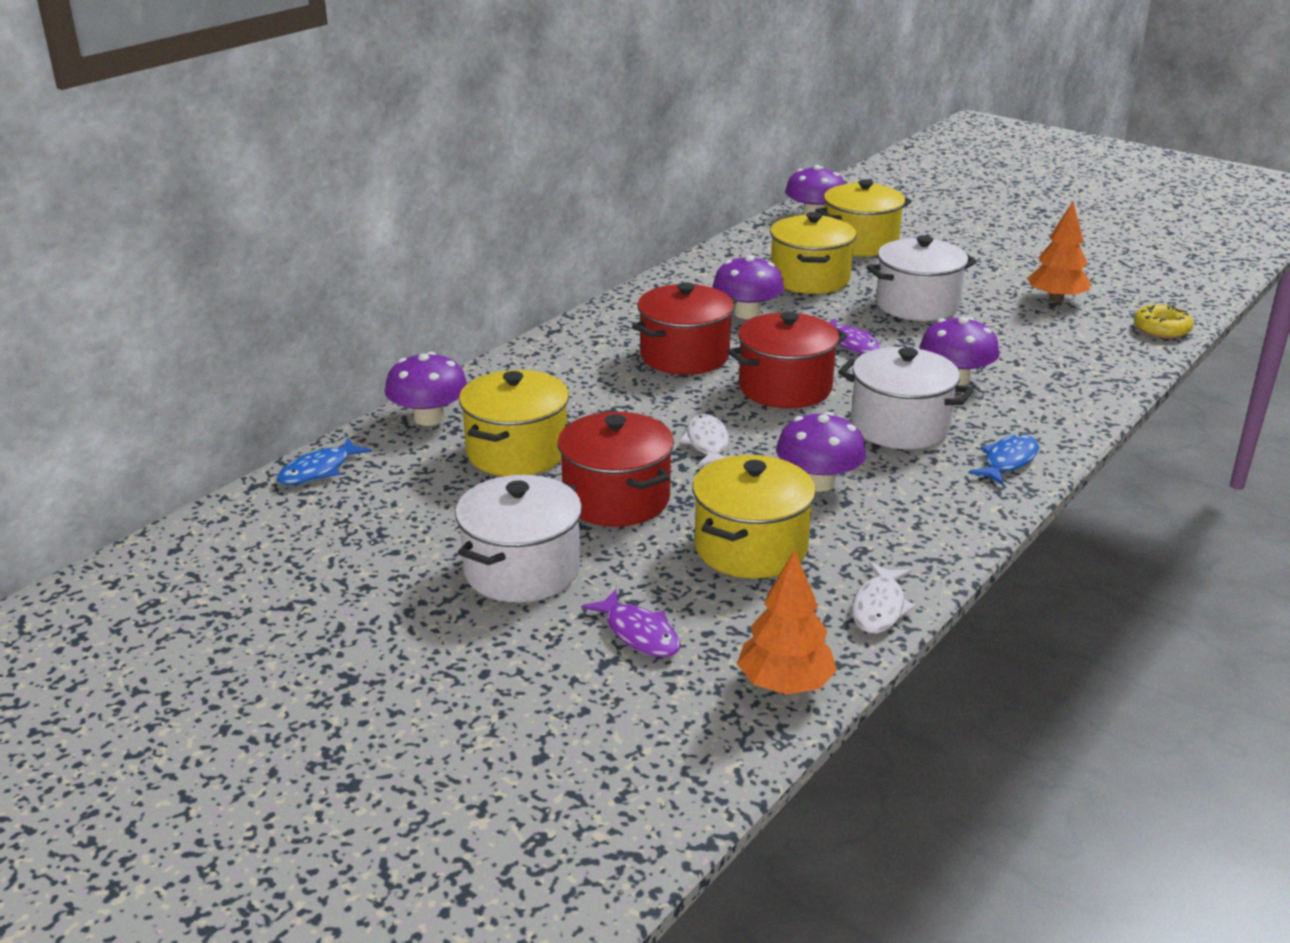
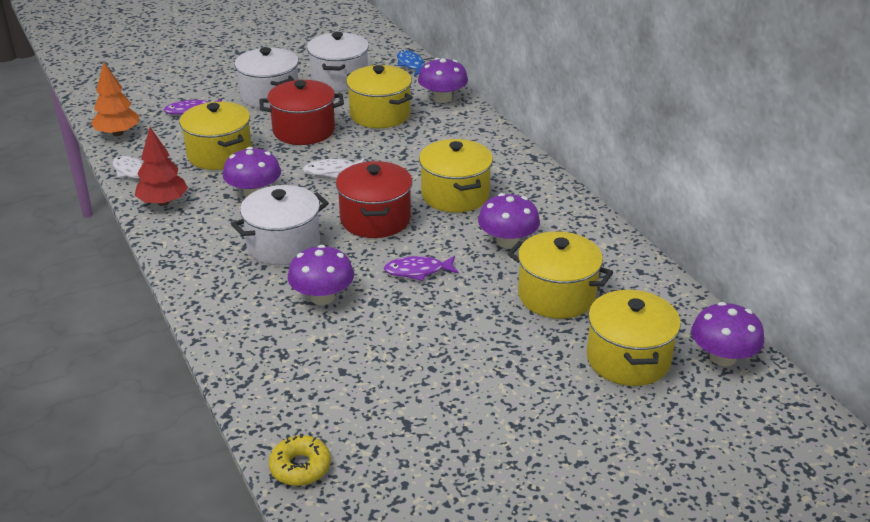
camera: 115 degrees right, 5 degrees up
(684, 356) = (455, 195): red pot -> yellow pot
(707, 443) = (332, 171): white fish -> white fish turned 150 degrees clockwise
(917, 305) = (463, 334): white pot -> white pot (339, 79)
(918, 545) = (163, 202): none -> red tree
(1008, 461) = (201, 270): blue fish -> none
(1056, 299) = (413, 429): orange tree -> none

